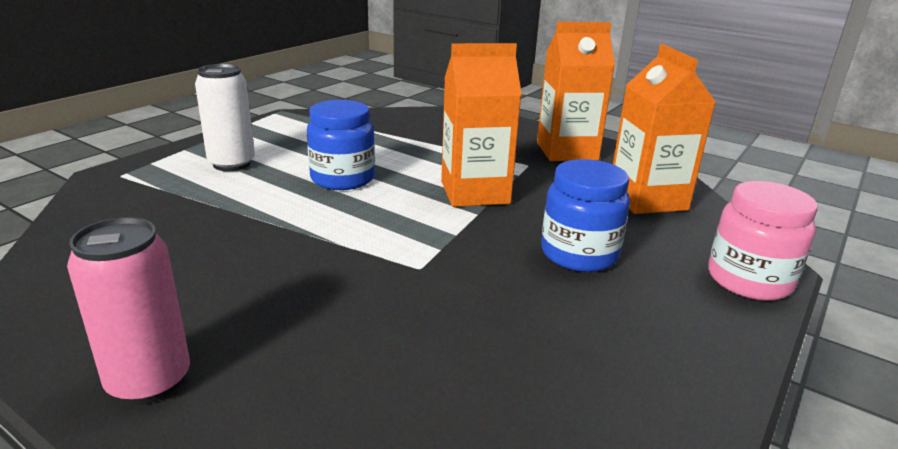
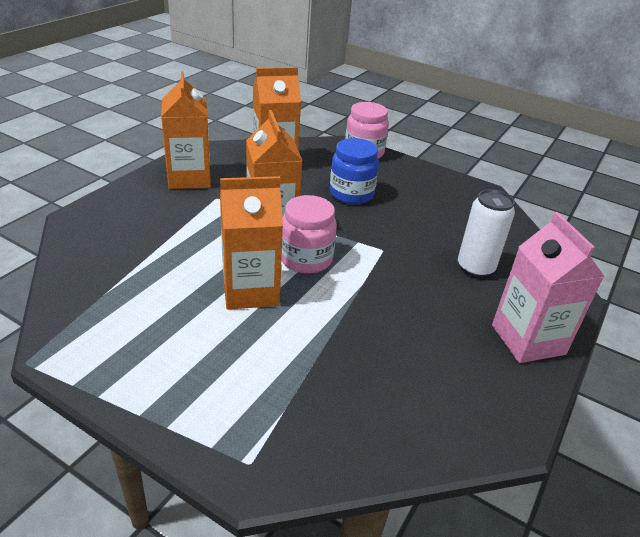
camera: 95 degrees left, 10 degrees up
(149, 381) = (528, 340): pink can -> pink carton
(232, 164) = (216, 372): white can -> white can (475, 268)
(342, 179) = (250, 291): blue jar -> orange carton
(398, 210) = (306, 259): none -> pink jar

